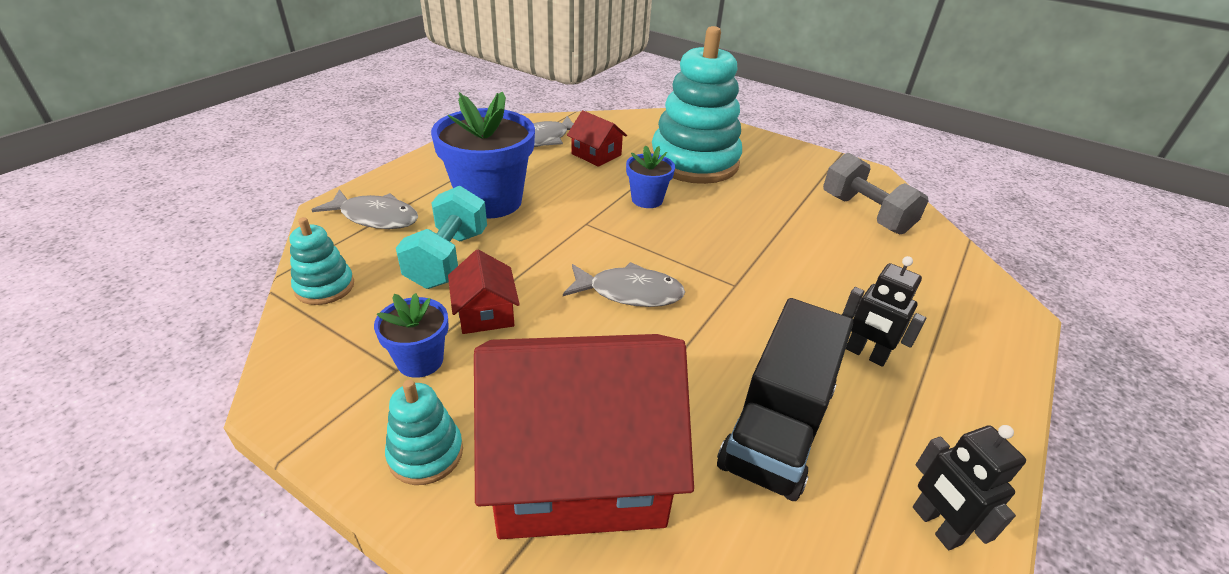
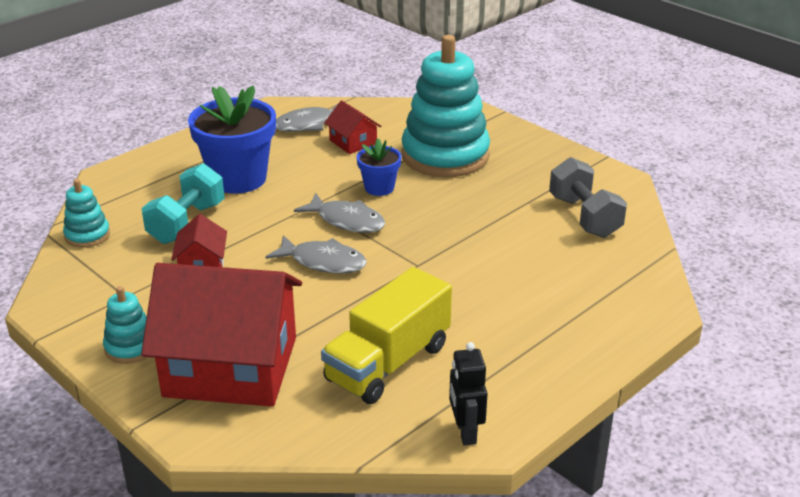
camera: 15 degrees right, 5 degrees down
(375, 217) = (139, 185): grey fish -> grey fish (347, 221)
(420, 361) = (143, 292): blue flower pot -> none
(777, 426) = (388, 363): black truck -> yellow truck
(865, 354) = (494, 326): black robot -> none

